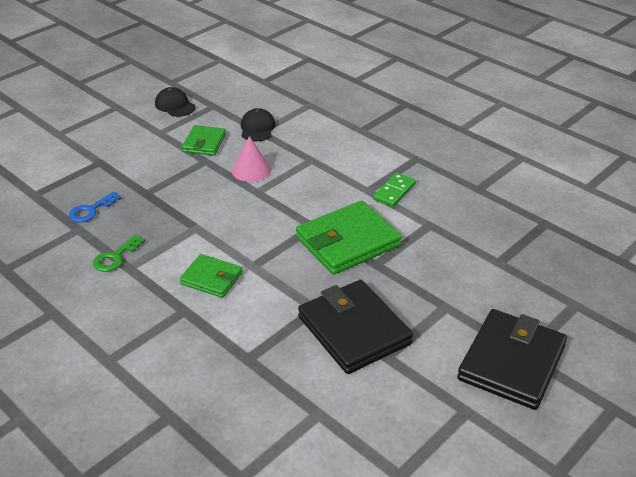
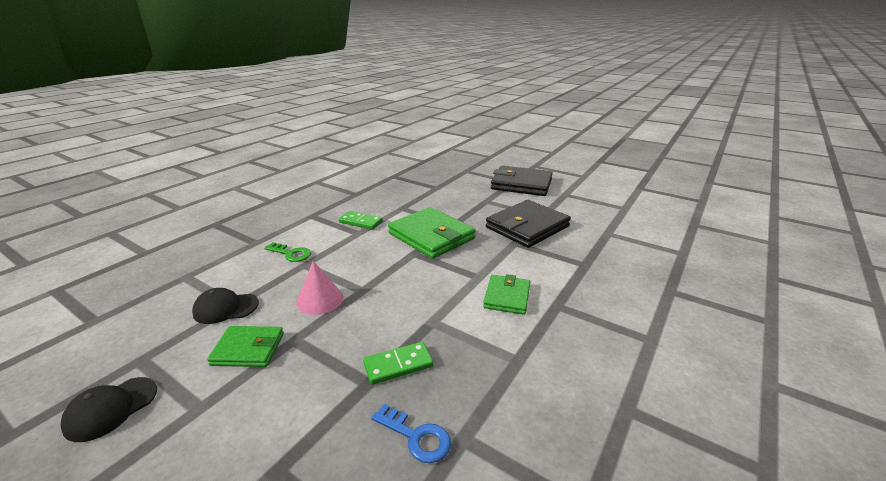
camera: 100 degrees left, 10 degrees down
(115, 257) = (506, 377): green key -> green key (291, 254)
(155, 206) = (398, 365): none -> green domino

